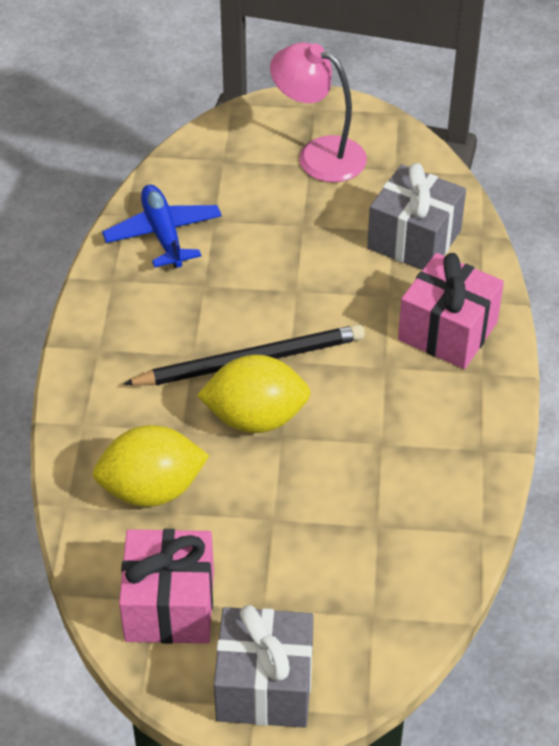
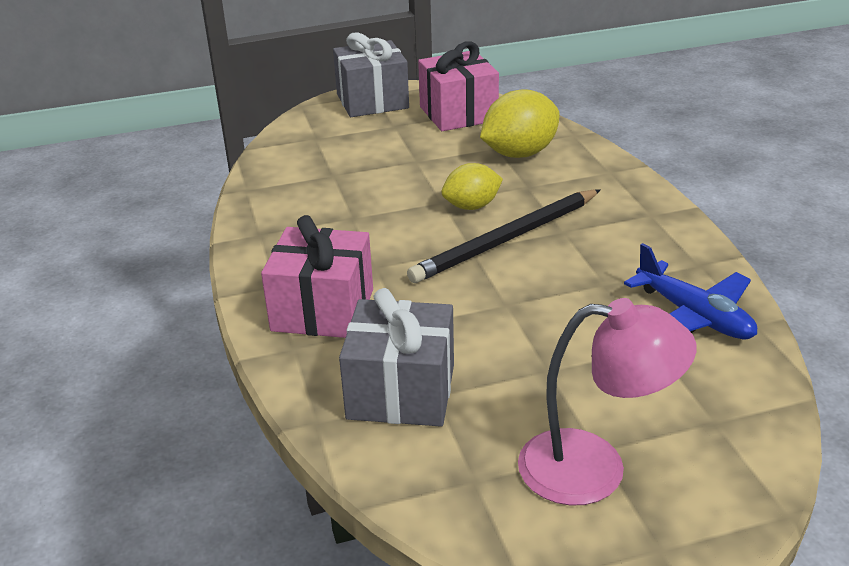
camera: 160 degrees right, 15 degrees down
(255, 418) = (471, 206): yellow lemon -> yellow lemon, size x0.64

